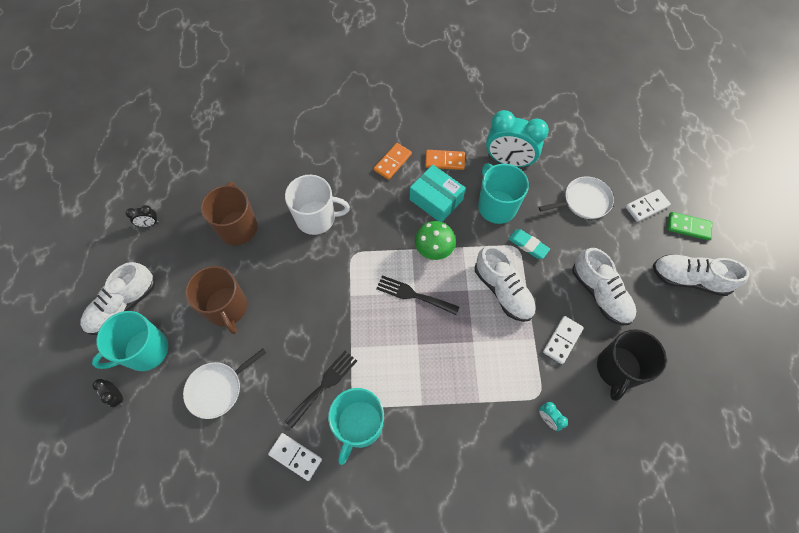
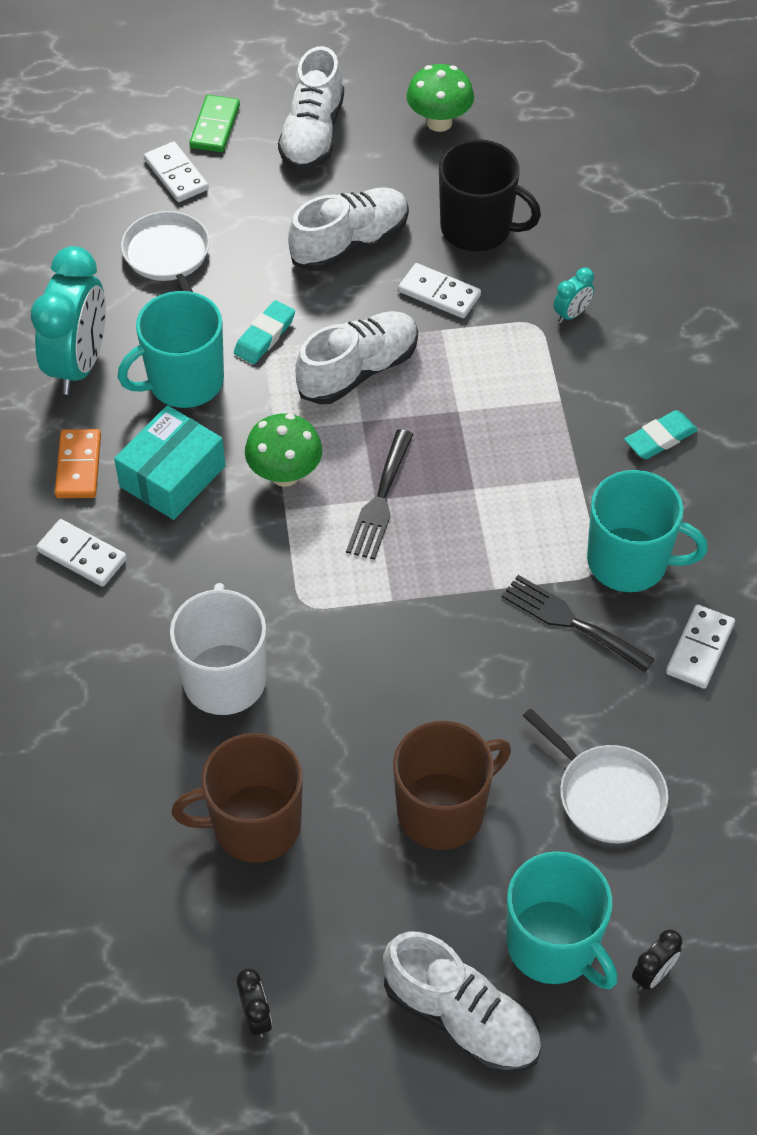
camera: 95 degrees left, 10 degrees down
(392, 162) = (82, 555): orange domino -> white domino
(447, 460) = (660, 438): none -> turquoise eraser
(711, 355) = (439, 122): none -> green mushroom

